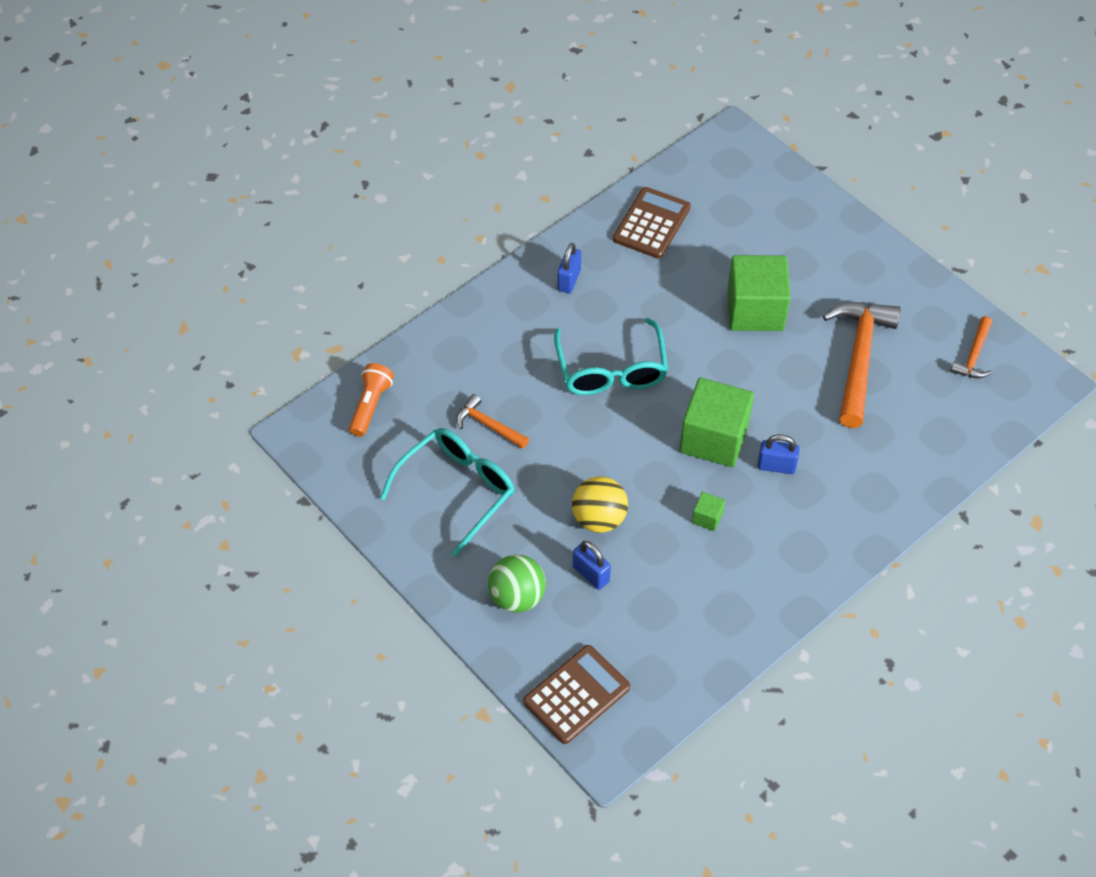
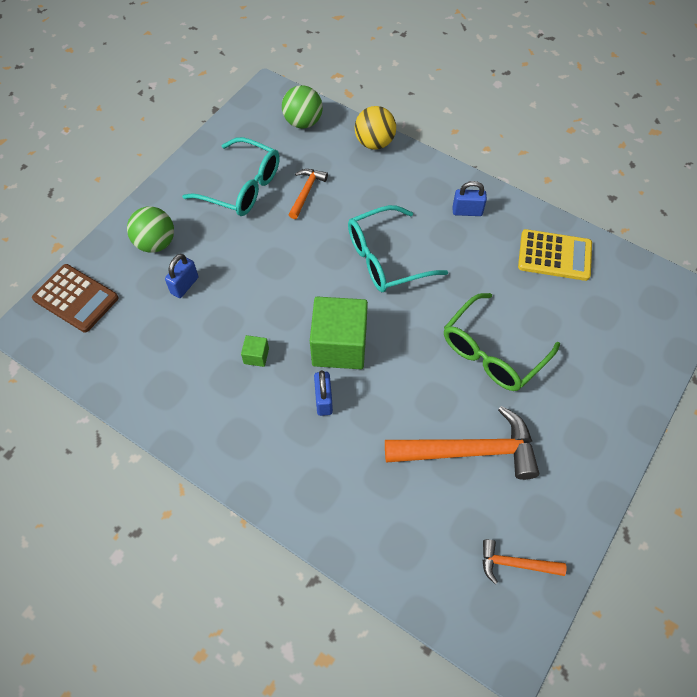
camera: 75 degrees right, 5 degrees up
(371, 405) = (303, 122): orange flashlight -> green ball
(599, 519) = (237, 280): yellow ball -> yellow ball (374, 143)
(651, 223) = (554, 255): brown calculator -> yellow calculator
(755, 310) = (492, 352): green cube -> green glasses

